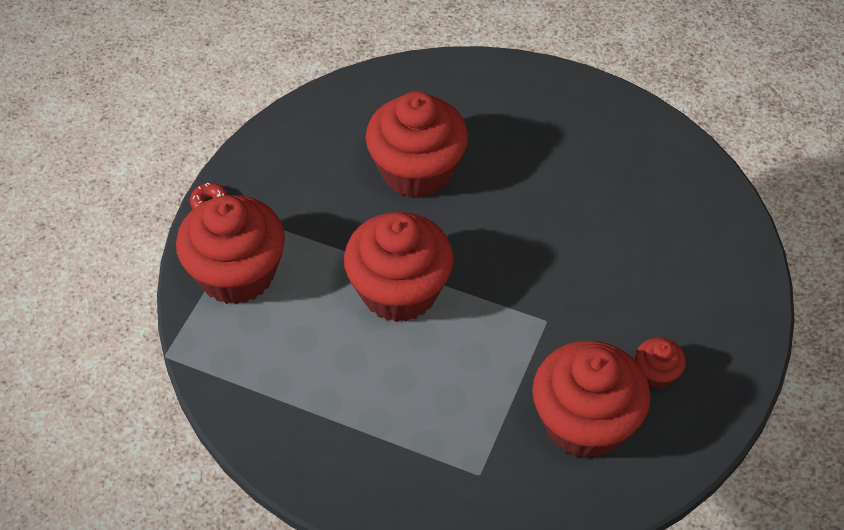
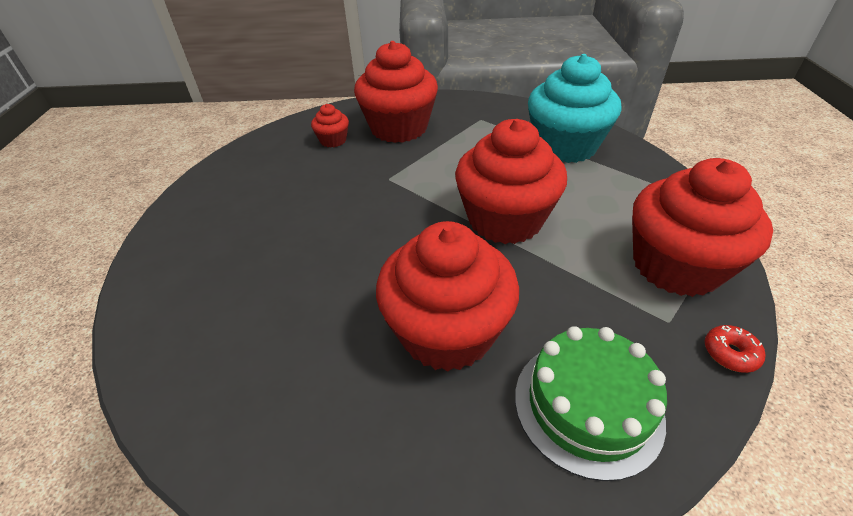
camera: 160 degrees left, 10 degrees down
(310, 147) = (587, 405): none -> green cake
(351, 434) = (565, 146): none -> turquoise cupcake

